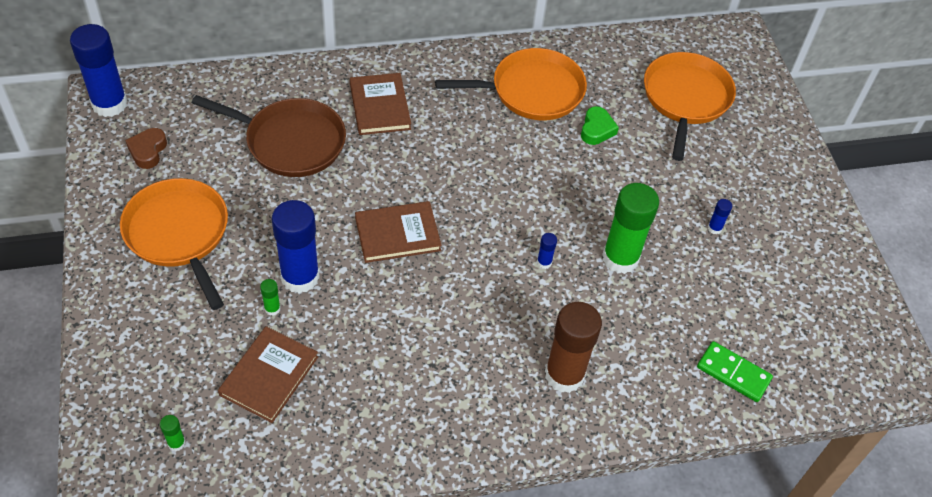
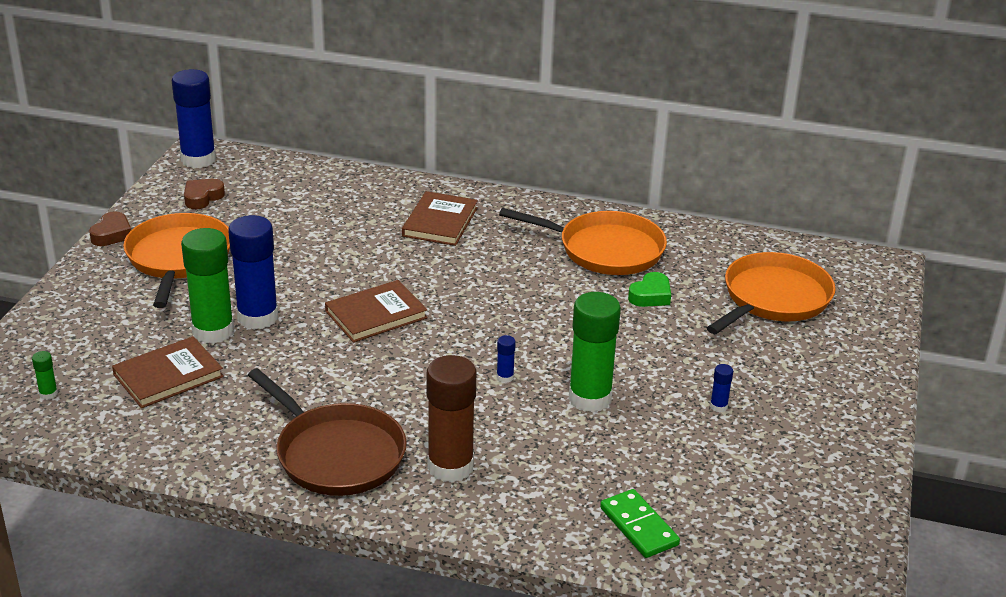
camera: 30 degrees right, 20 degrees down
(94, 228) = (112, 234): none -> brown heart
(272, 309) = (213, 331): green glue stick -> green glue stick, size x2.45
(291, 142) = (333, 224): brown pan -> brown pan (336, 454)
(397, 234) = (376, 314): brown book -> brown book turned 45 degrees counterclockwise

